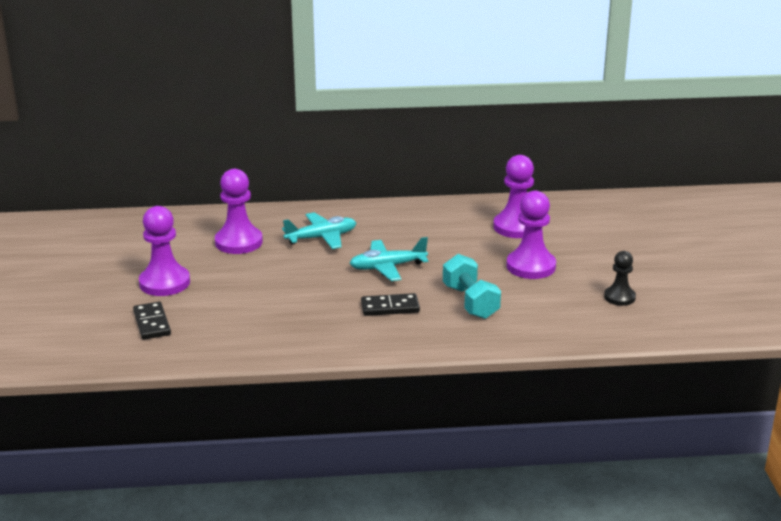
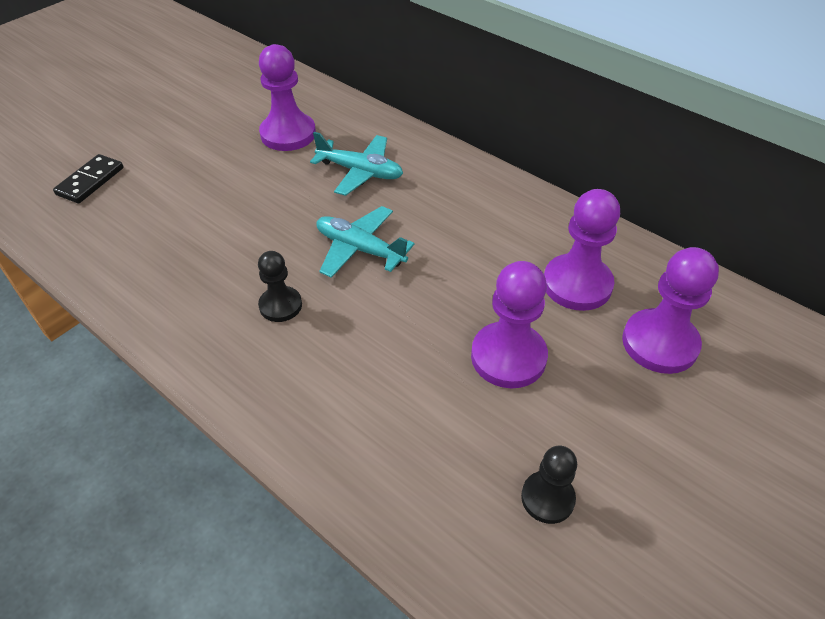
camera: 45 degrees right, 20 degrees up
(164, 283) = (168, 143): purple pawn -> purple pawn (659, 343)
(390, 307) = (280, 305): black domino -> black pawn
(470, 302) = (364, 360): turquoise dumbbell -> none

